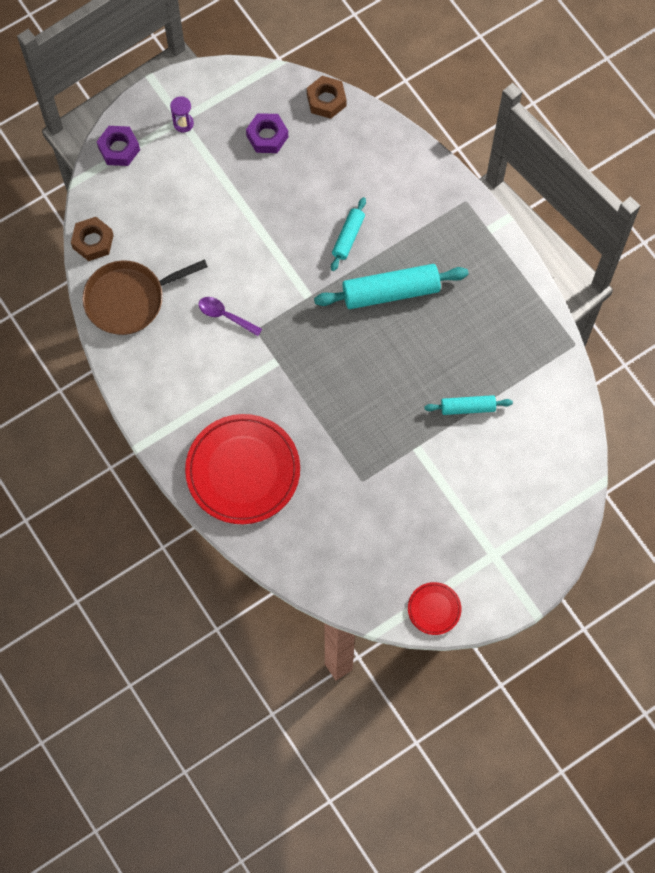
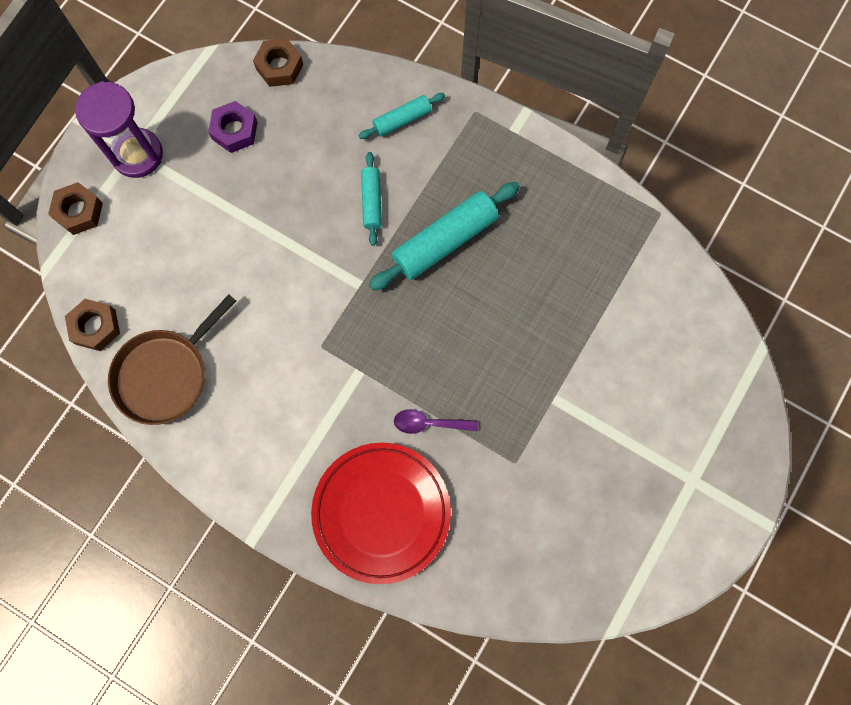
camera: 25 degrees left, 5 degrees up
(119, 149) = (79, 211): purple nut -> brown nut
(183, 123) = (137, 154): purple hourglass -> purple hourglass, size x2.17
(225, 316) = (280, 345): purple spoon -> purple spoon (429, 423)
(434, 609) = (662, 572): red plate -> none
(467, 407) = (585, 330): turquoise rolling pin -> turquoise rolling pin (402, 120)

